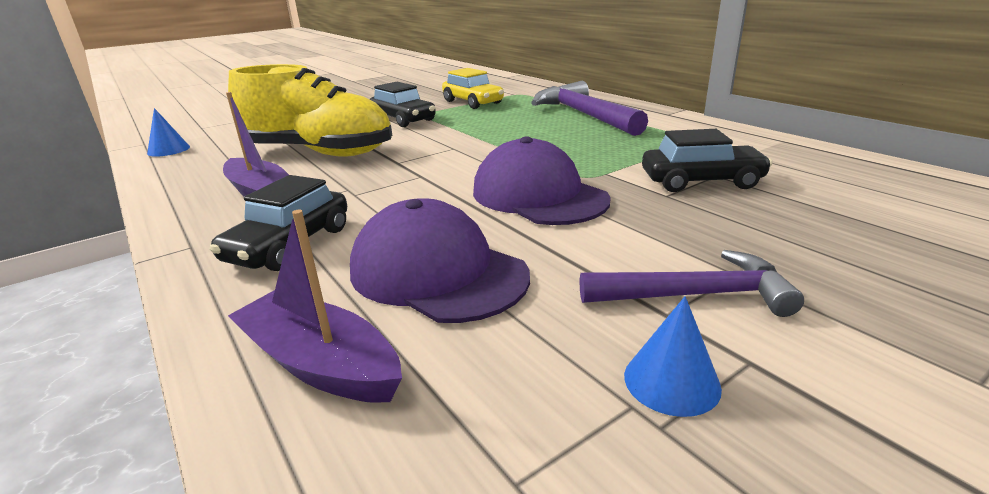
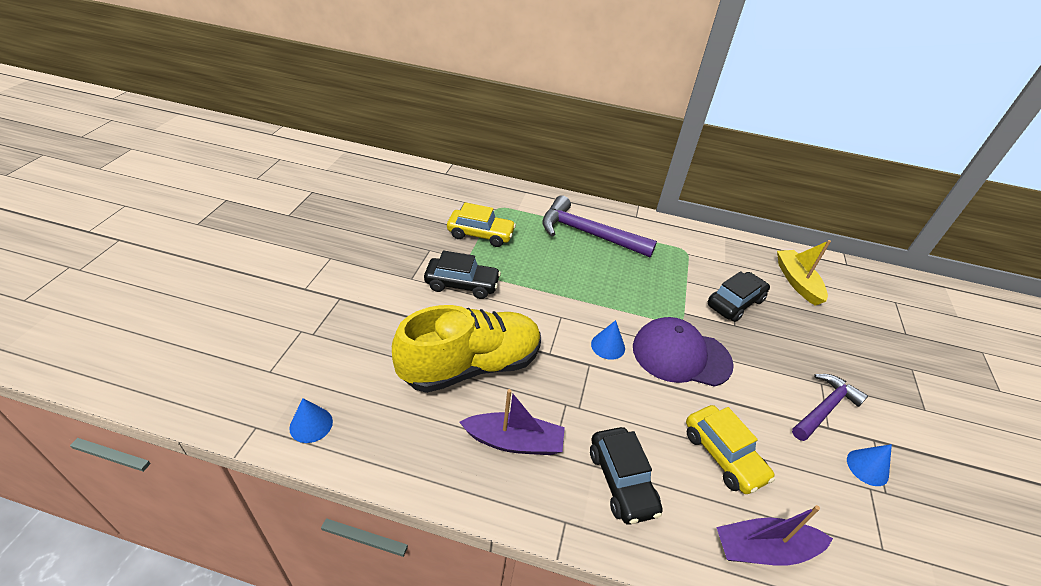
camera: 45 degrees left, 15 degrees up
(437, 272) = (723, 455): purple cap -> yellow car
(464, 171) = (608, 346): none -> blue cone
(860, 188) = (797, 282): none -> yellow boat

